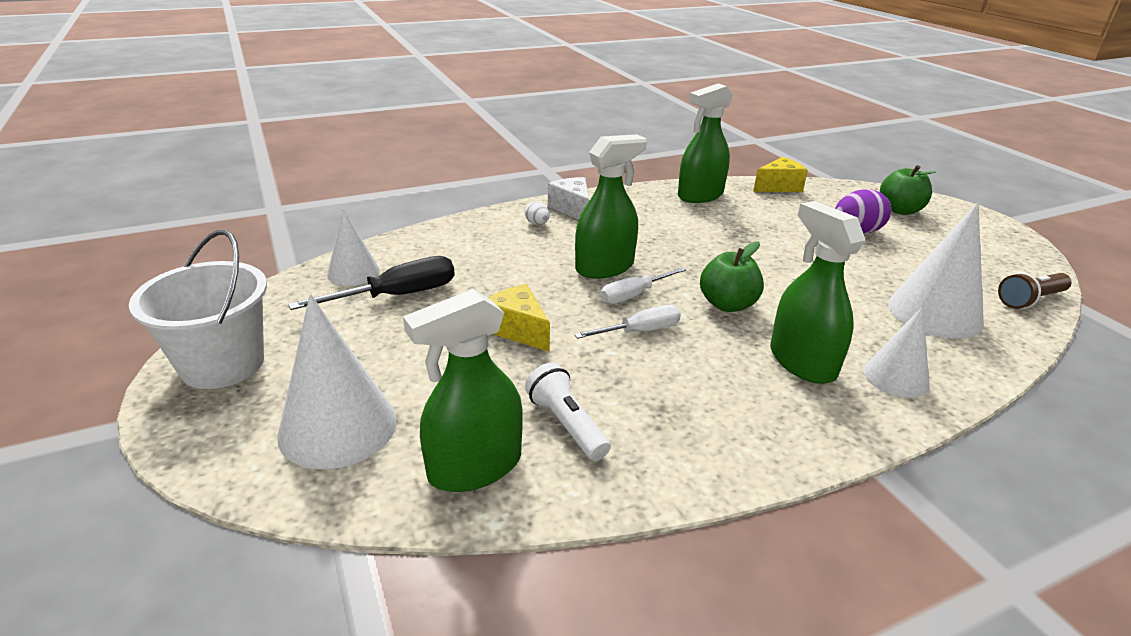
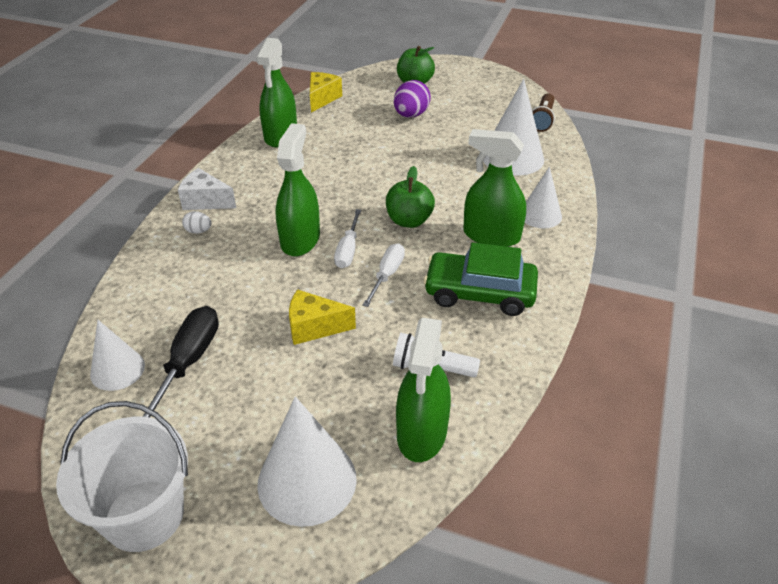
camera: 45 degrees left, 10 degrees up
(712, 399) = (479, 293): none -> green car

